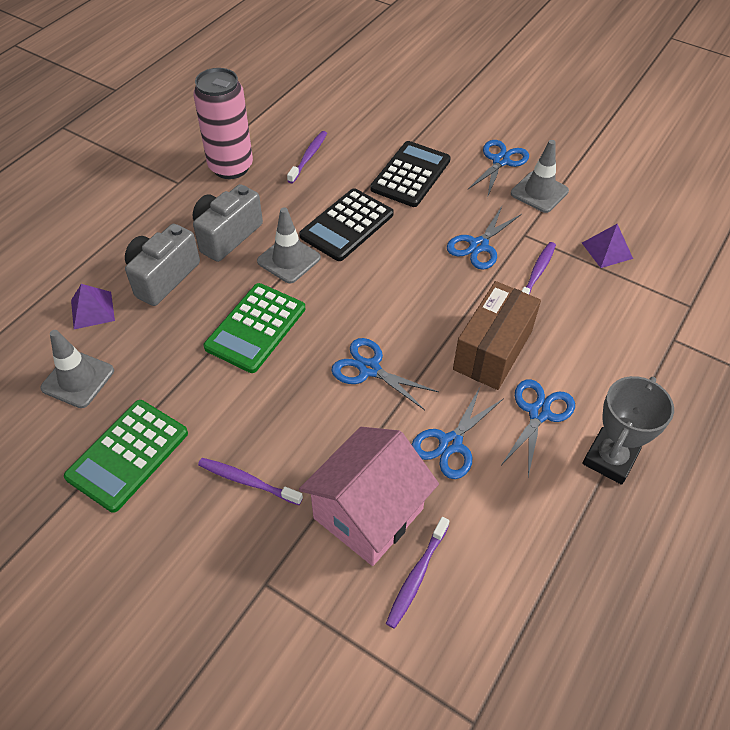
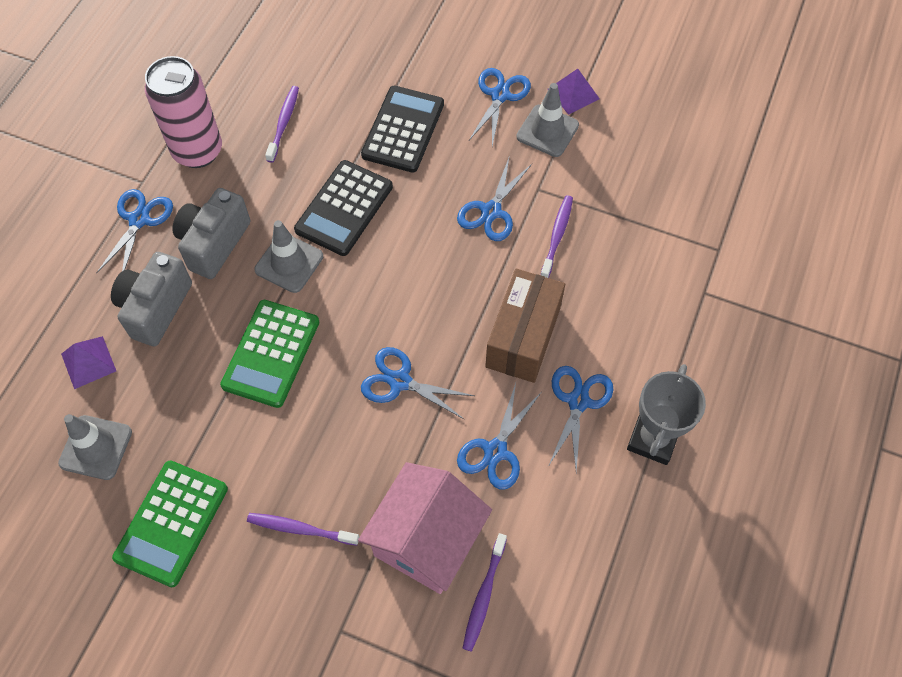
camera: 10 degrees left, 10 degrees up
(168, 209) = (139, 220): none -> blue scissors
(607, 250) = (627, 195): purple pyramid -> purple pyramid (573, 94)

